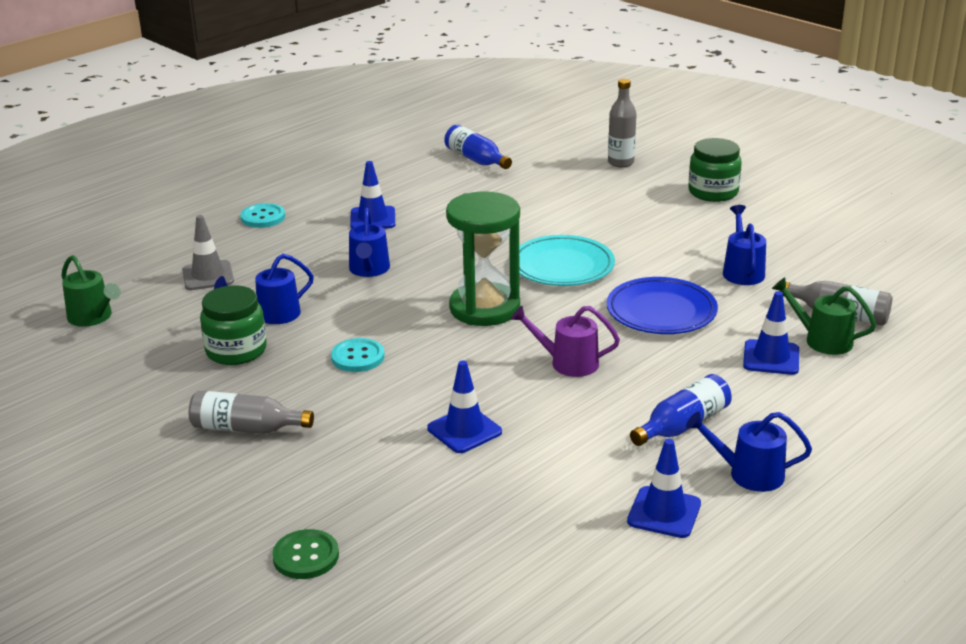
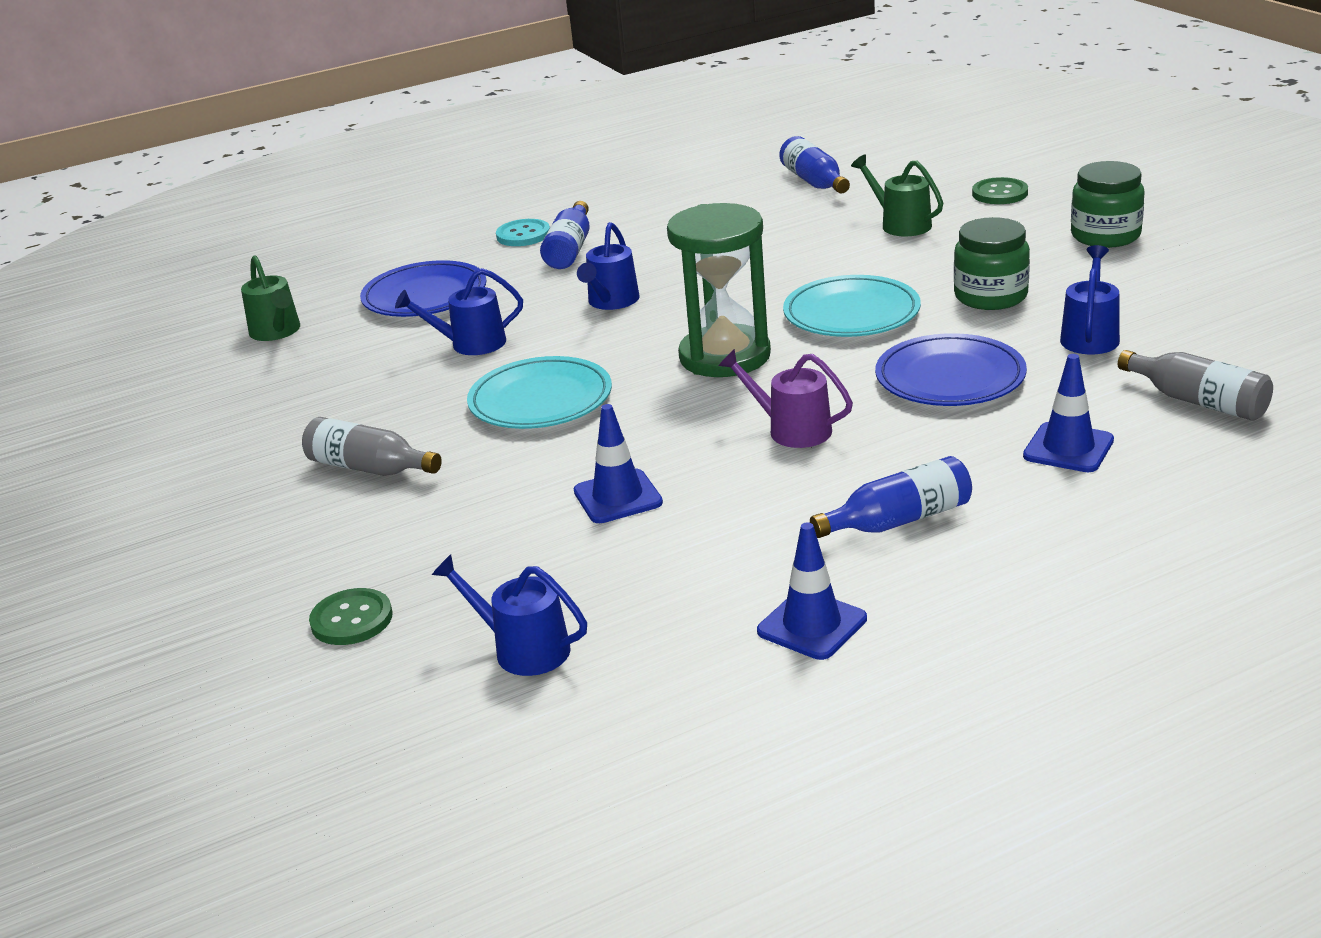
camera: 20 degrees right, 0 degrees up
(208, 276) = (425, 296): grey traffic cone -> blue plate
(236, 350) = (408, 381): green jar -> green jar (990, 296)
(310, 227) = (570, 249): none -> blue bottle
(358, 357) = (540, 400): turquoise button -> turquoise plate
(372, 219) = (649, 244): blue traffic cone -> none
(620, 162) = (1000, 193): grey bottle -> green button
(749, 474) = (953, 591): blue watering can -> blue watering can (523, 649)
(822, 340) = (1155, 432): green watering can -> green watering can (901, 224)

